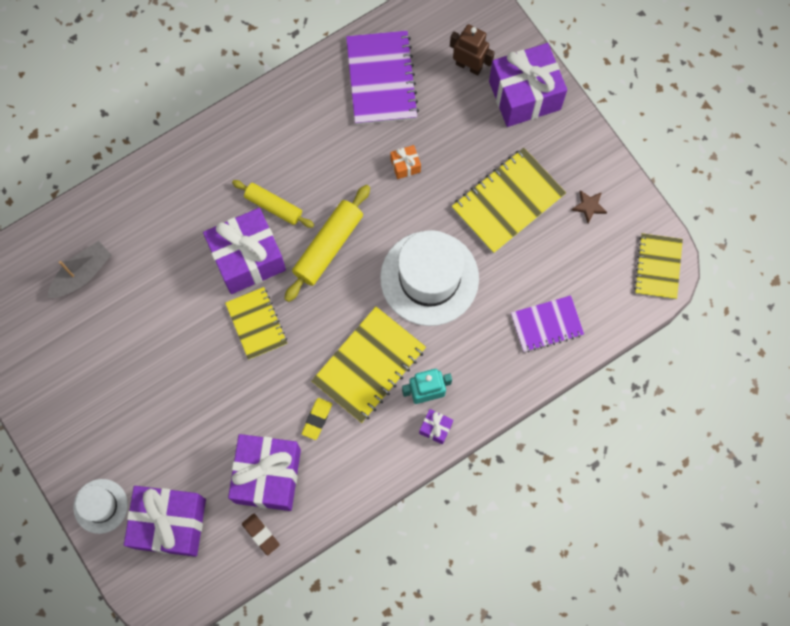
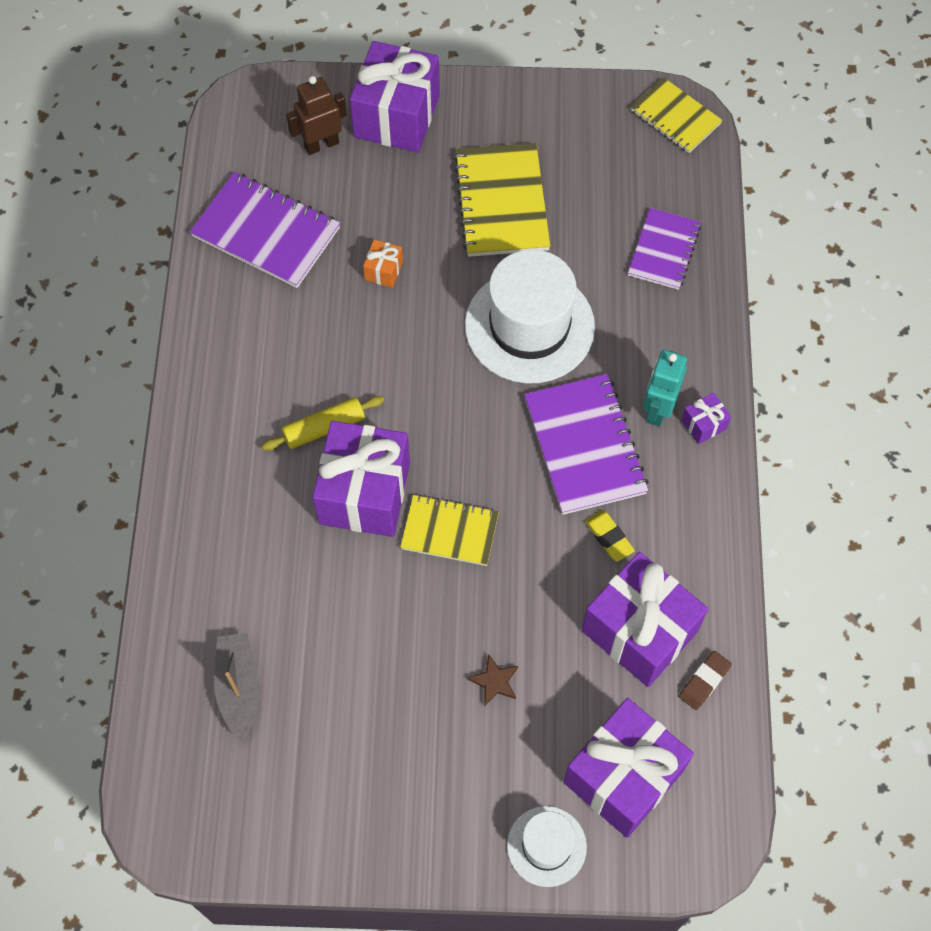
camera: 55 degrees left, 10 degrees down
(261, 534) = (704, 681): brown eraser -> brown eraser turned 45 degrees counterclockwise
(328, 246) = (416, 401): yellow rolling pin -> none
(369, 365) = (585, 446): yellow notebook -> purple notebook
(589, 206) = (564, 135): brown star -> brown star (494, 681)

